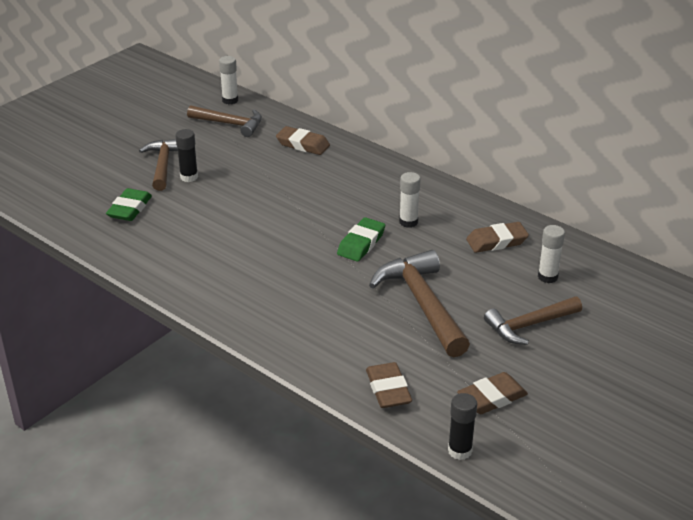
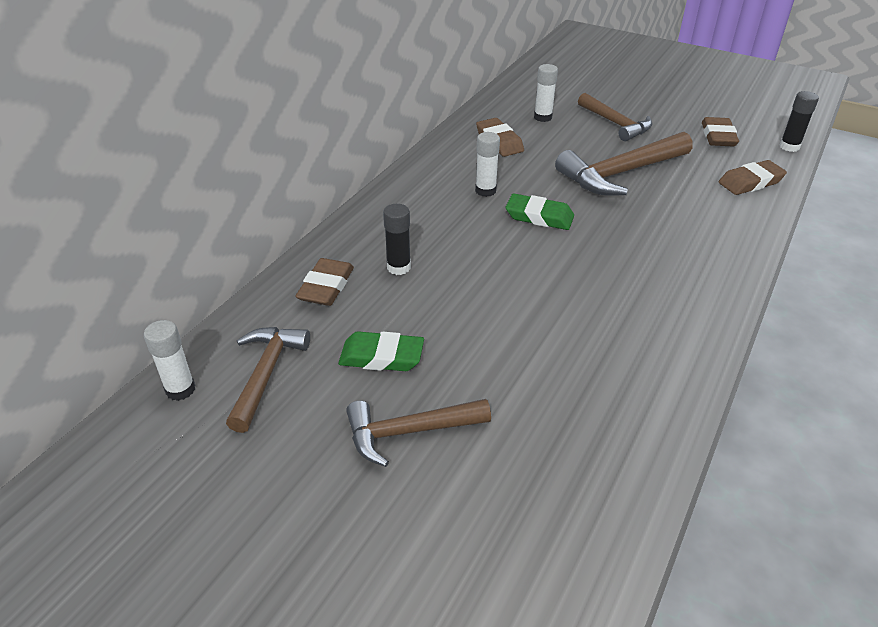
camera: 100 degrees left, 5 degrees up
(130, 209) = (550, 443): green eraser -> green eraser (381, 356)
(189, 177) = (438, 390): black glue stick -> black glue stick (398, 267)
(492, 397) = (718, 136): brown eraser -> brown eraser turned 45 degrees clockwise

